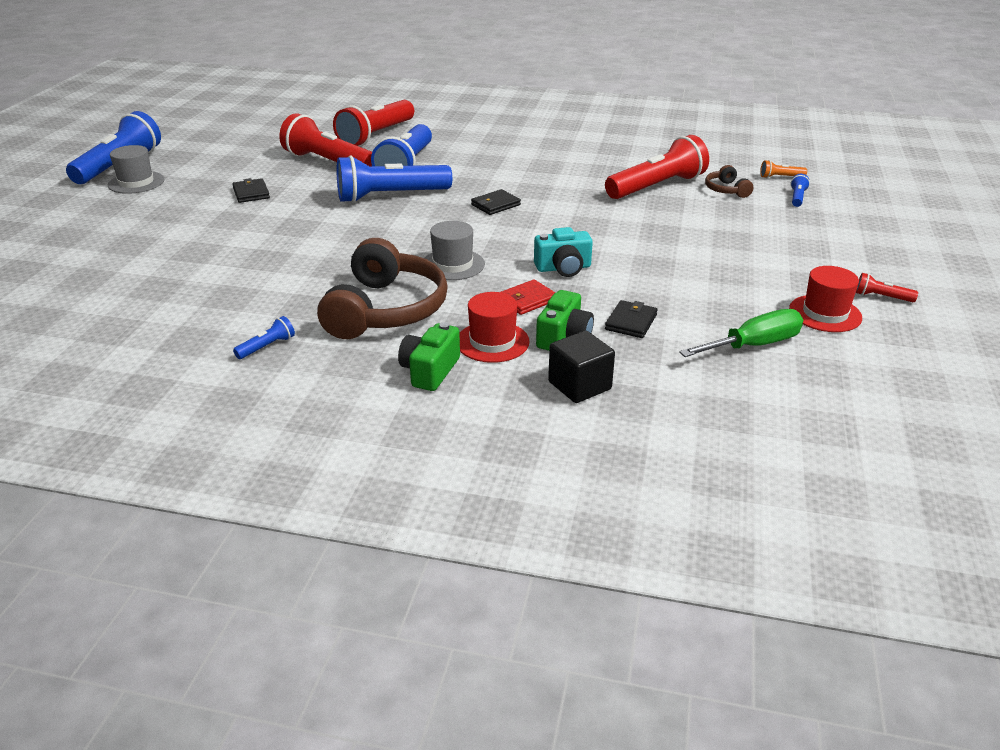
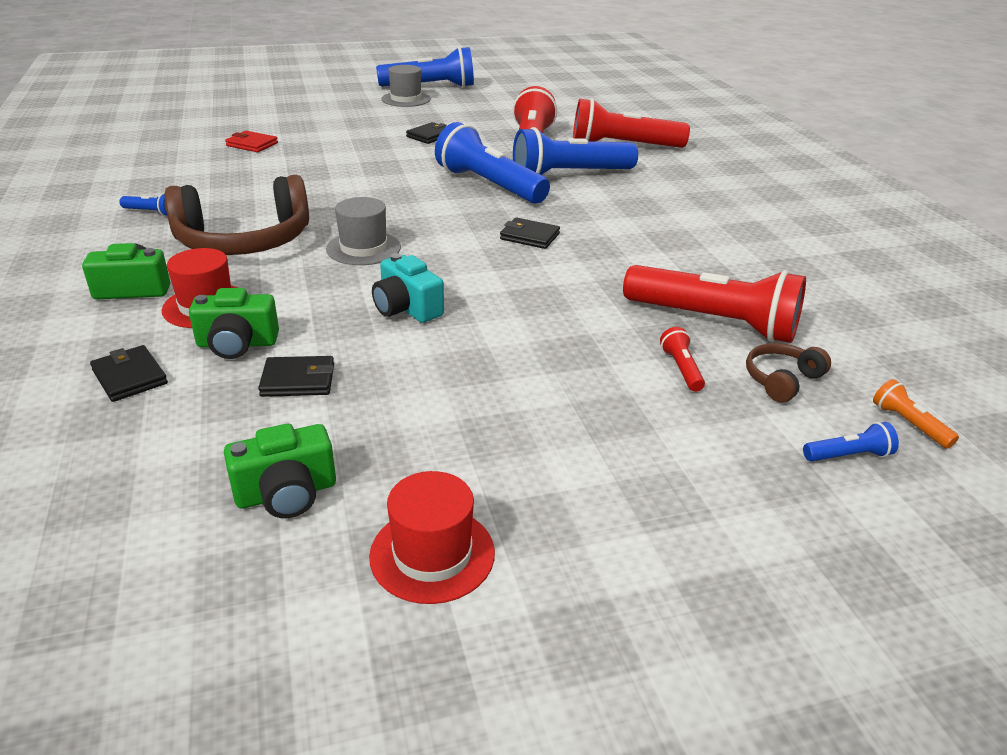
camera: 60 degrees right, 0 degrees up
(527, 300) = (311, 304): red wallet -> red wallet (252, 144)
(579, 385) = (130, 377): black cube -> black wallet
(753, 345) = (286, 493): green screwdriver -> green camera
(881, 297) = (544, 620): red flashlight -> red flashlight (681, 369)

